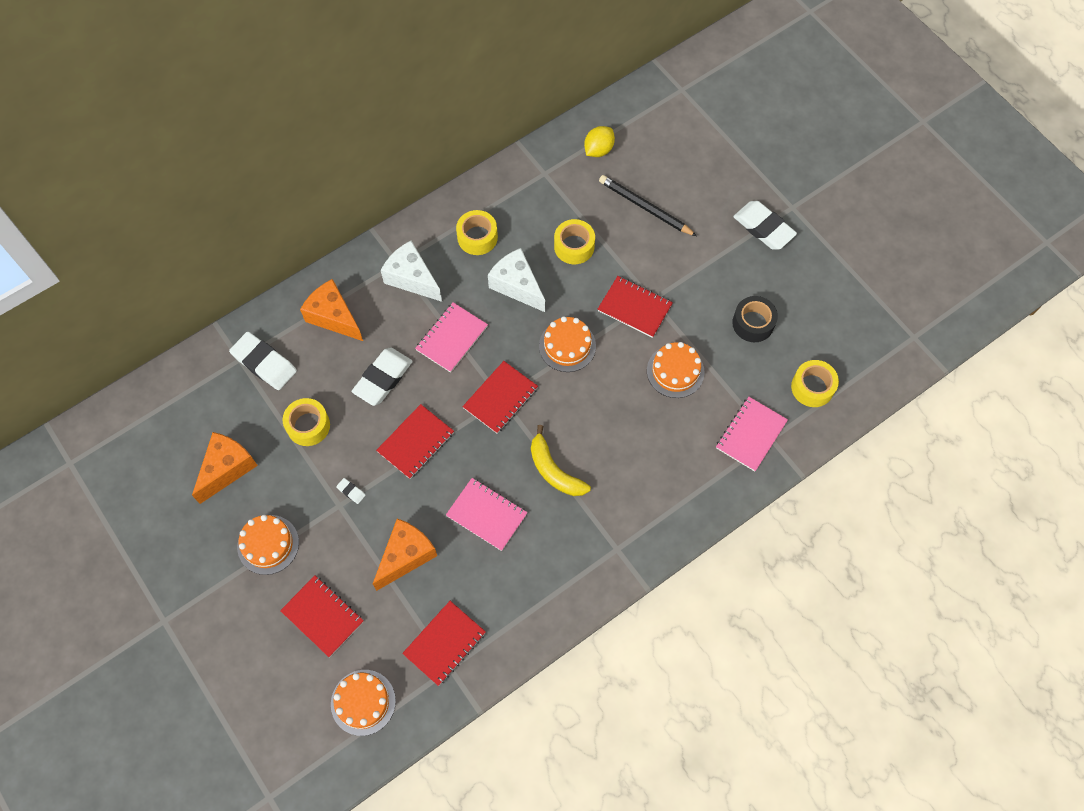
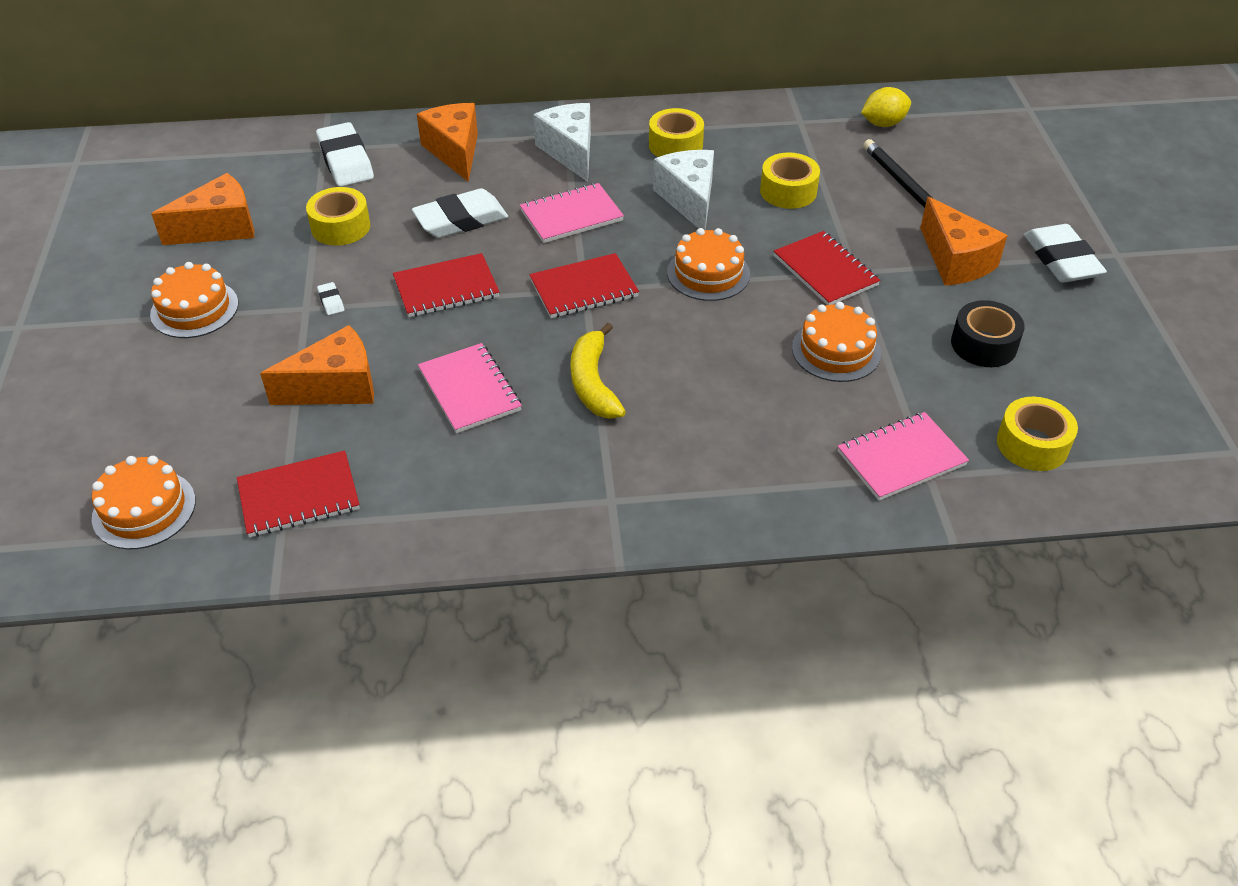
camera: 30 degrees right, 20 degrees down
(322, 616) = (185, 401): red notebook -> none
(704, 260) = (955, 261): none -> orange cheese

